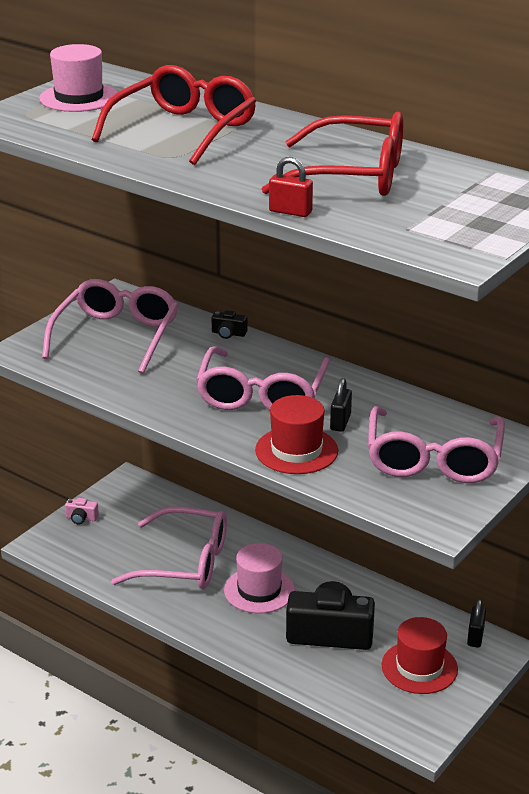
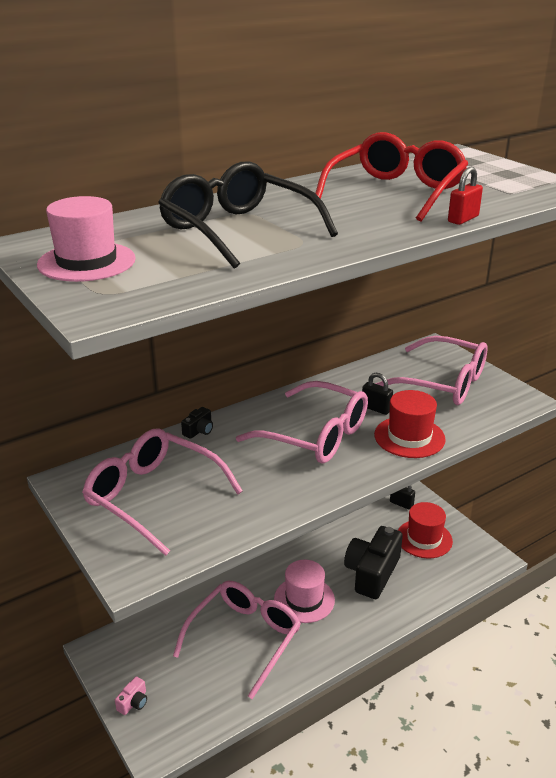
camera: 70 degrees left, 0 degrees up
(184, 130) = (237, 230): red glasses -> black glasses

